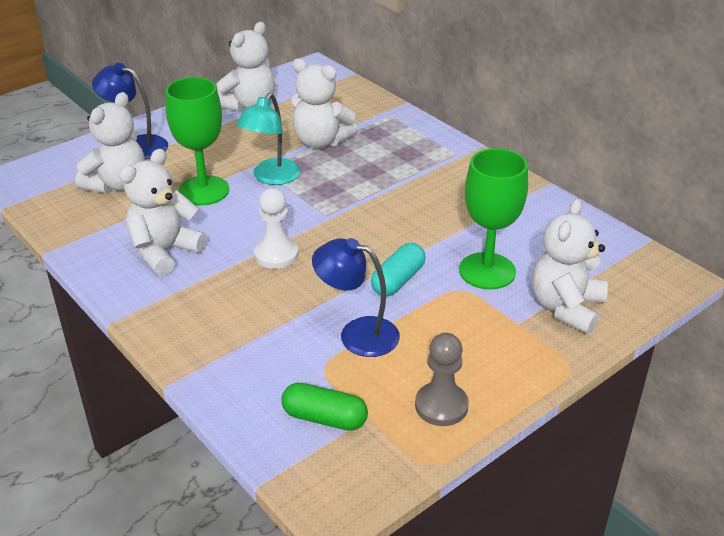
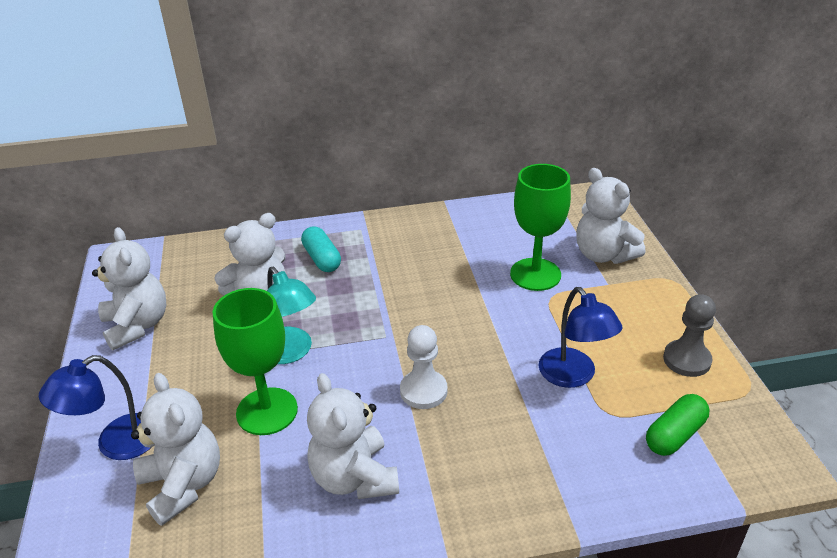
camera: 60 degrees left, 0 degrees up
(357, 334) = (573, 376): blue lamp -> blue lamp turned 75 degrees counterclockwise
(398, 280) = (515, 326): turquoise capsule -> turquoise capsule (322, 259)

